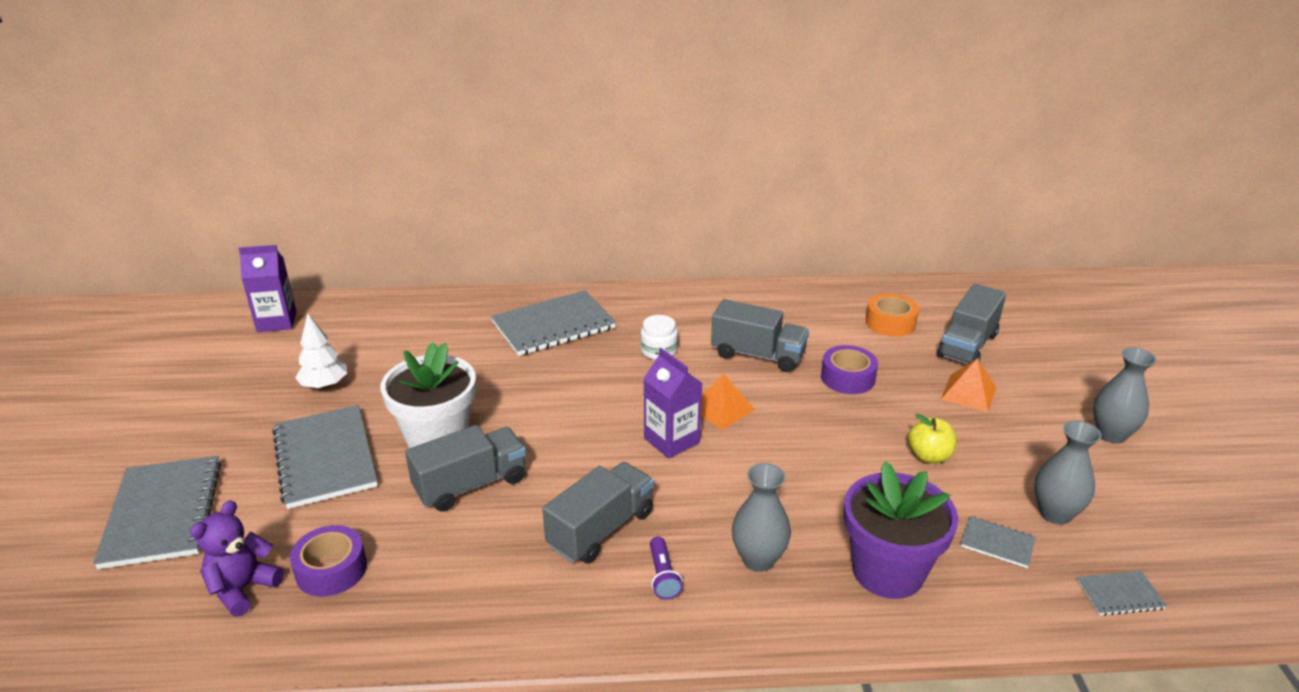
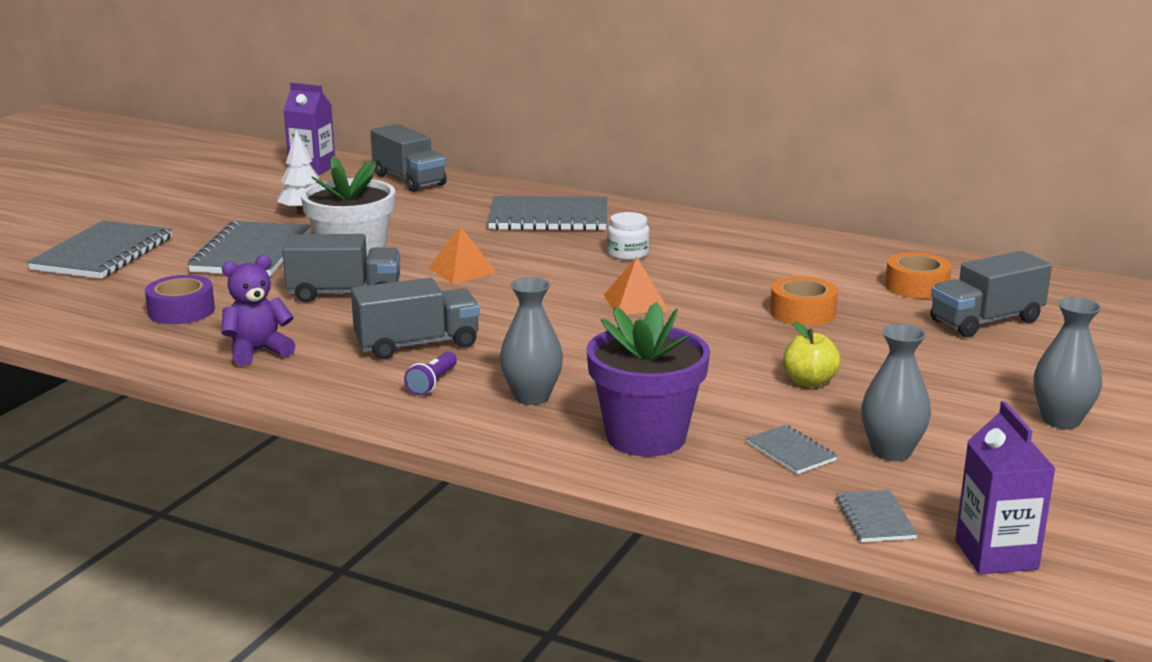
camera: 30 degrees right, 10 degrees down
(243, 588) = (110, 304): purple teddy bear -> purple teddy bear (258, 352)
(671, 440) = (557, 310): purple carton -> purple carton (996, 555)
(758, 355) = (727, 277): grey truck -> grey truck (409, 180)
(847, 378) = (802, 312): purple tape -> orange tape
(968, 393) = (929, 353): orange pyramid -> orange pyramid (462, 270)
(1120, 595) = (875, 518): grey notebook -> grey notebook turned 60 degrees clockwise

